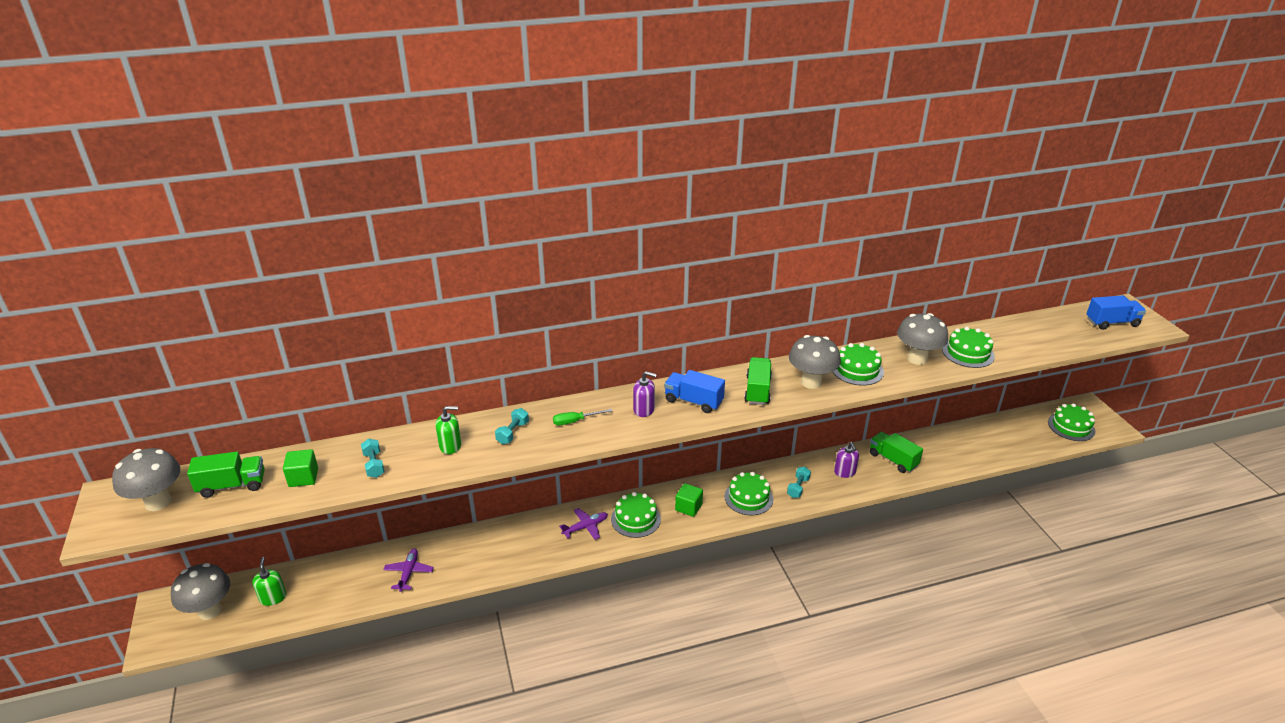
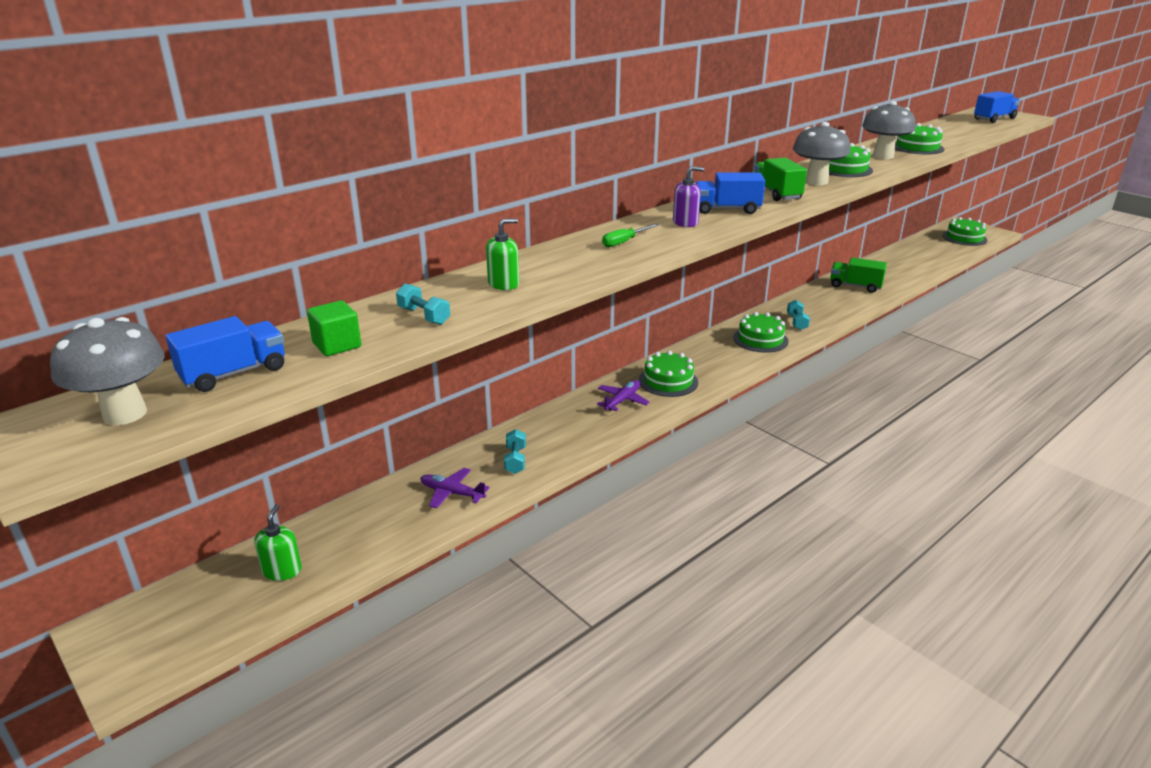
camera: 25 degrees left, 5 degrees down
(209, 611) = (193, 613): grey mushroom -> none
(232, 485) = (234, 373): green truck -> blue truck
(273, 597) = (282, 570): green soap dispenser -> green soap dispenser turned 45 degrees clockwise
(409, 573) = (452, 493): purple plane -> purple plane turned 45 degrees counterclockwise
(512, 433) = (565, 262): turquoise dumbbell -> turquoise dumbbell (515, 460)
(688, 507) = (711, 360): green cube -> none
(844, 472) = (824, 303): purple soap dispenser -> none

